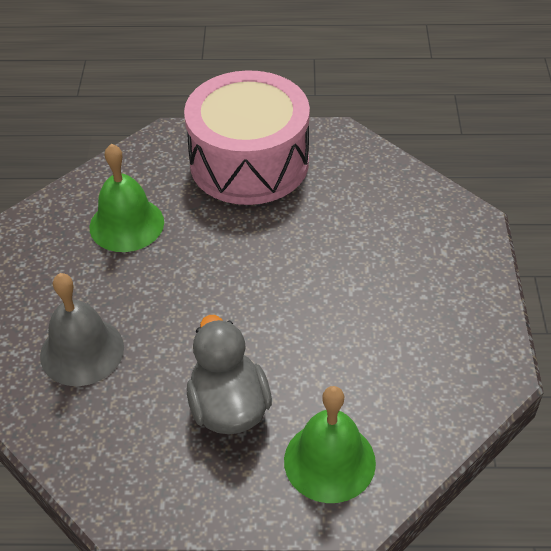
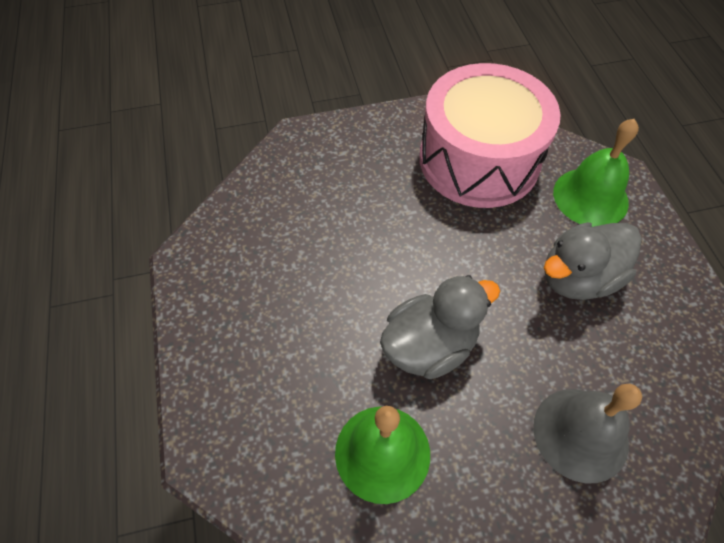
camera: 105 degrees left, 10 degrees up
(201, 271) = (430, 345): none -> grey duck
(249, 162) = (247, 340): pink drum -> pink drum (479, 160)

